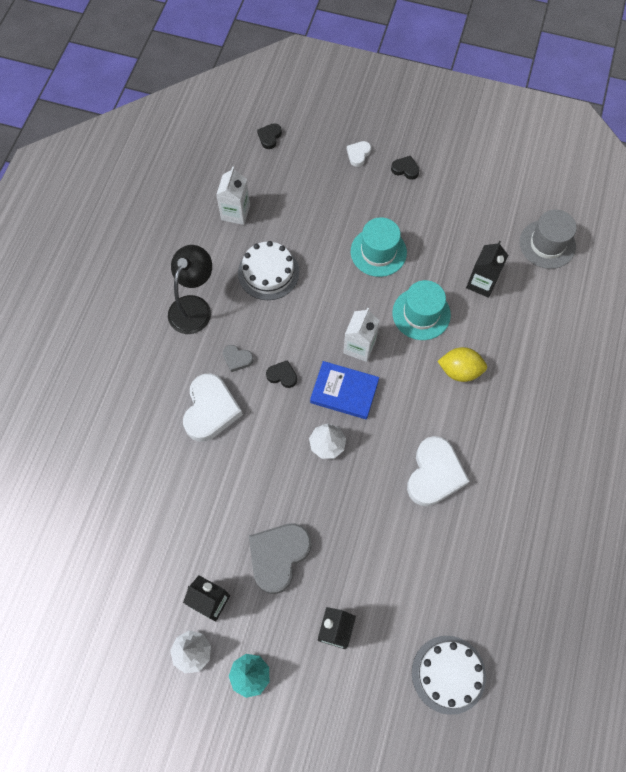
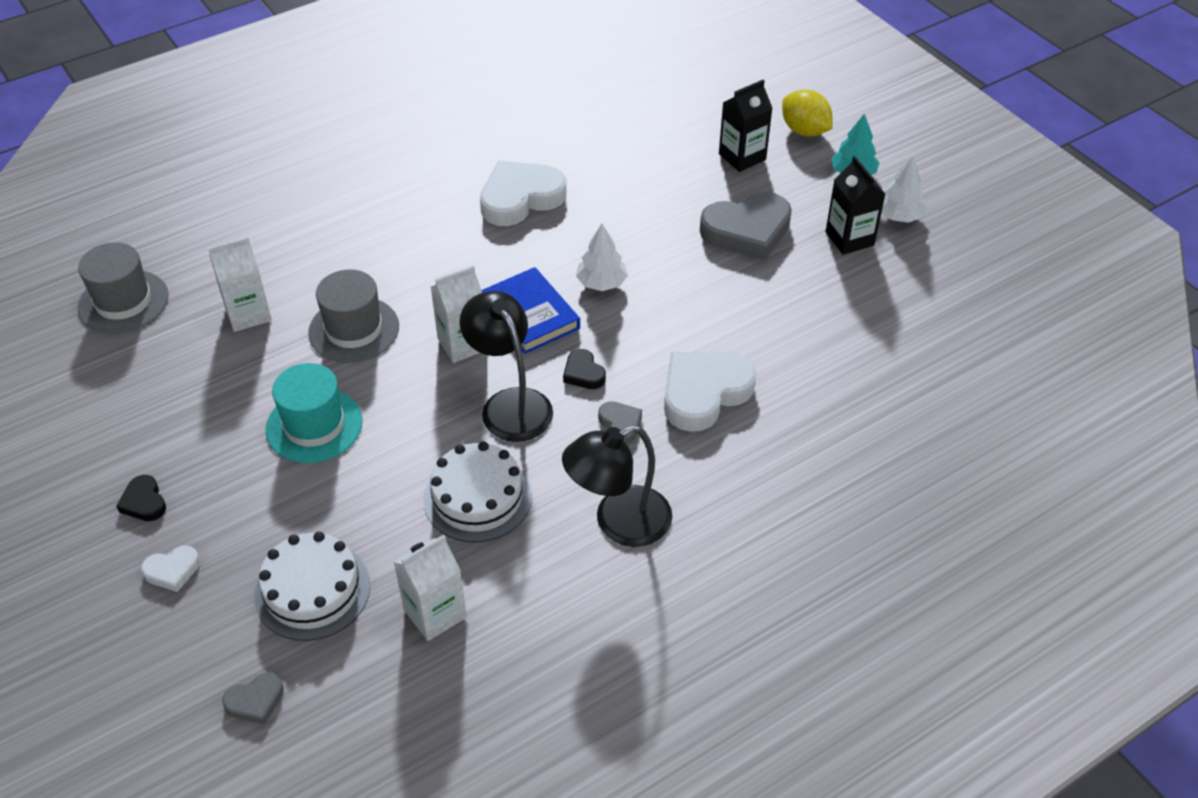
camera: 140 degrees left, 20 degrees down
(269, 137) = (255, 701): black heart -> grey heart
(301, 330) = (510, 404): none -> black lamp
(421, 314) = (354, 329): turquoise hat -> grey hat
(448, 674) = (669, 84): white cake -> white cake (312, 590)
(459, 371) = (385, 256): yellow lemon -> yellow lemon (804, 131)
(481, 283) = (248, 314): black carton -> white carton

